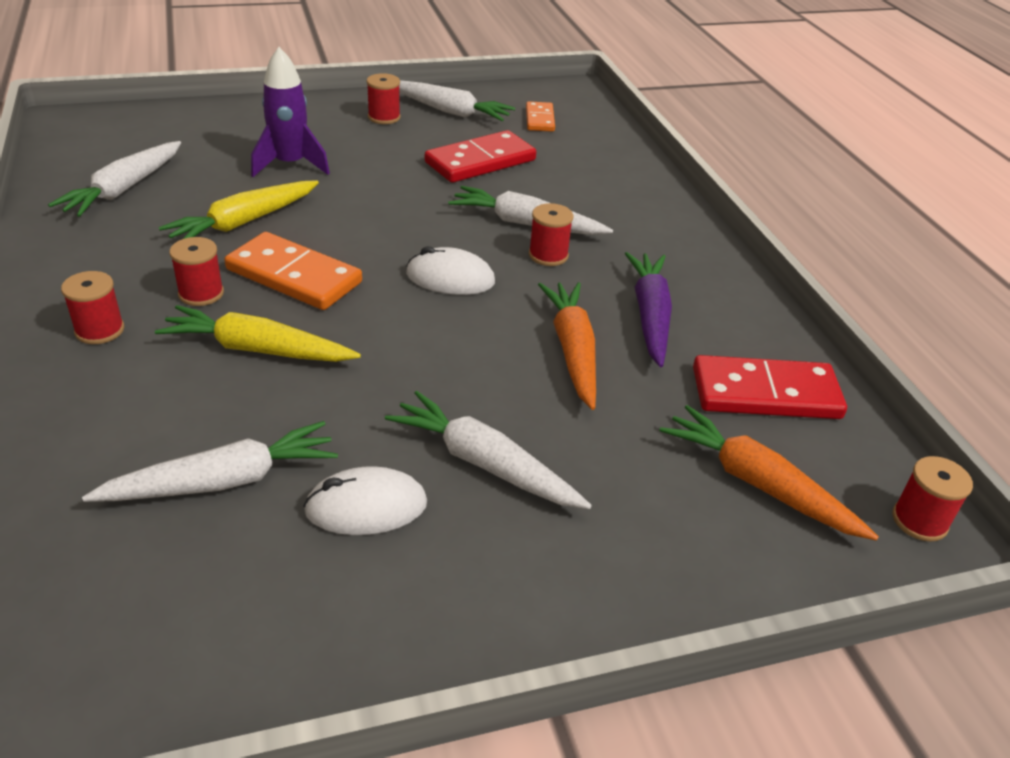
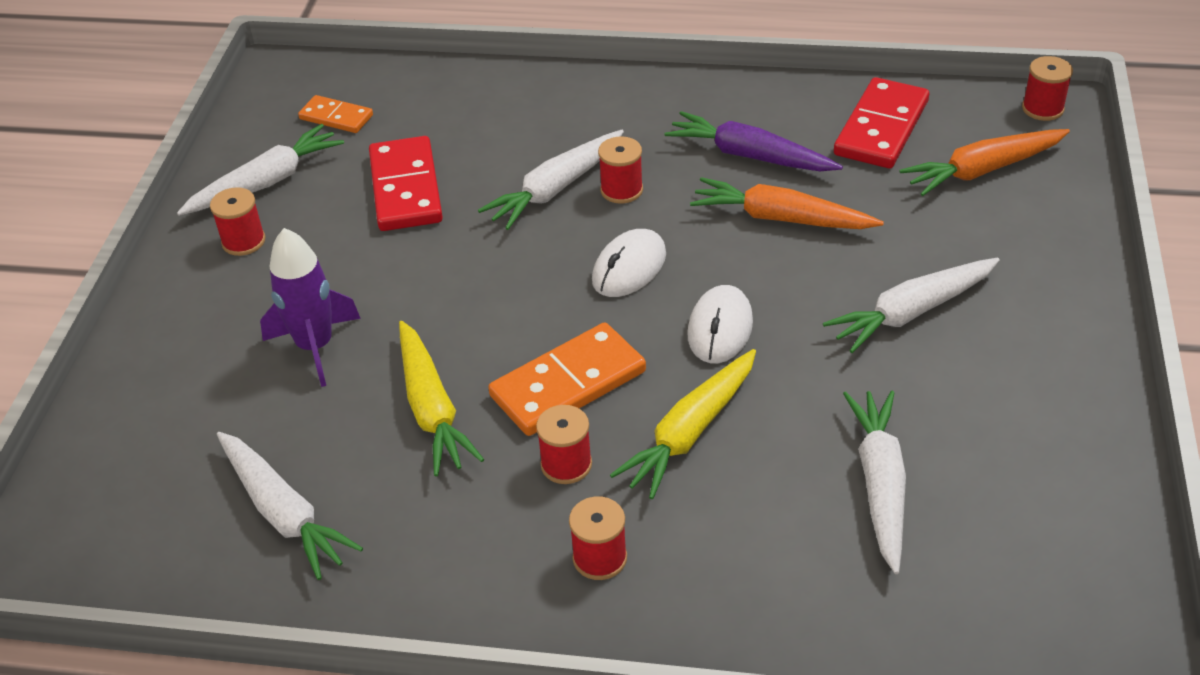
camera: 60 degrees left, 5 degrees up
(366, 507) = (941, 396): white mouse -> white mouse (720, 329)

